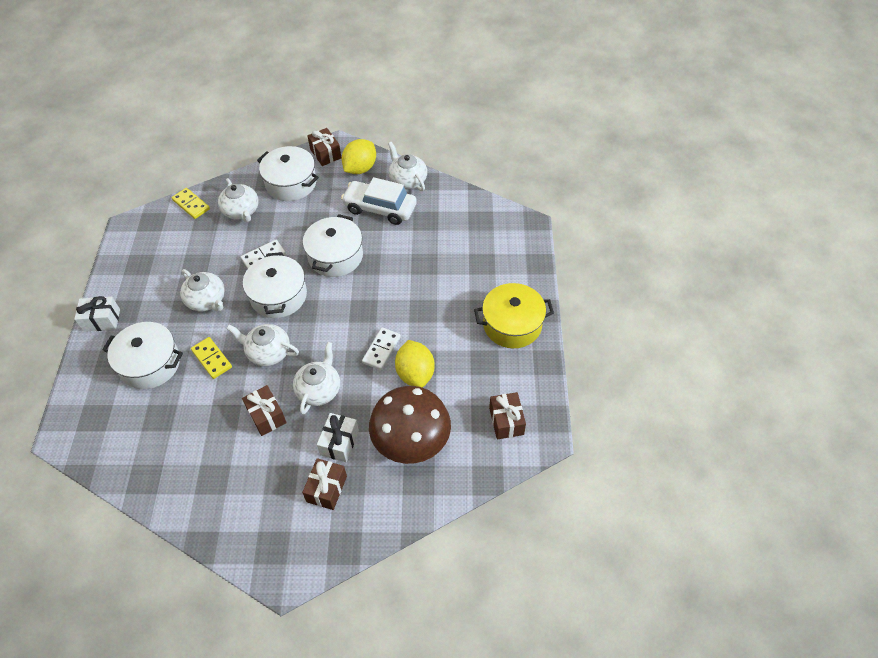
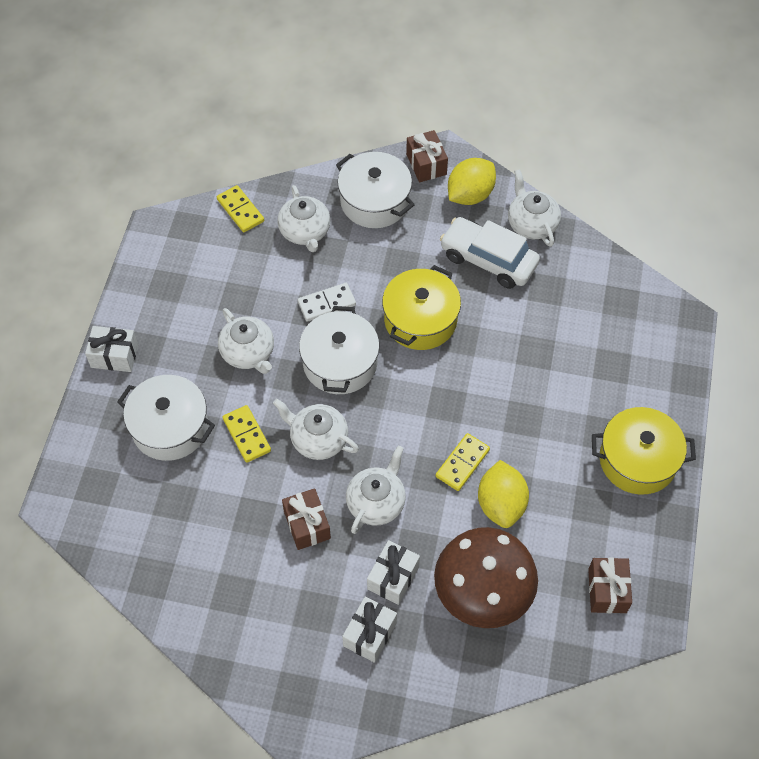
camera: 10 degrees right, 5 degrees up
(327, 489) = (370, 634): brown gift -> white gift
(335, 256) = (420, 320): white pot -> yellow pot
(381, 350) = (462, 463): white domino -> yellow domino

